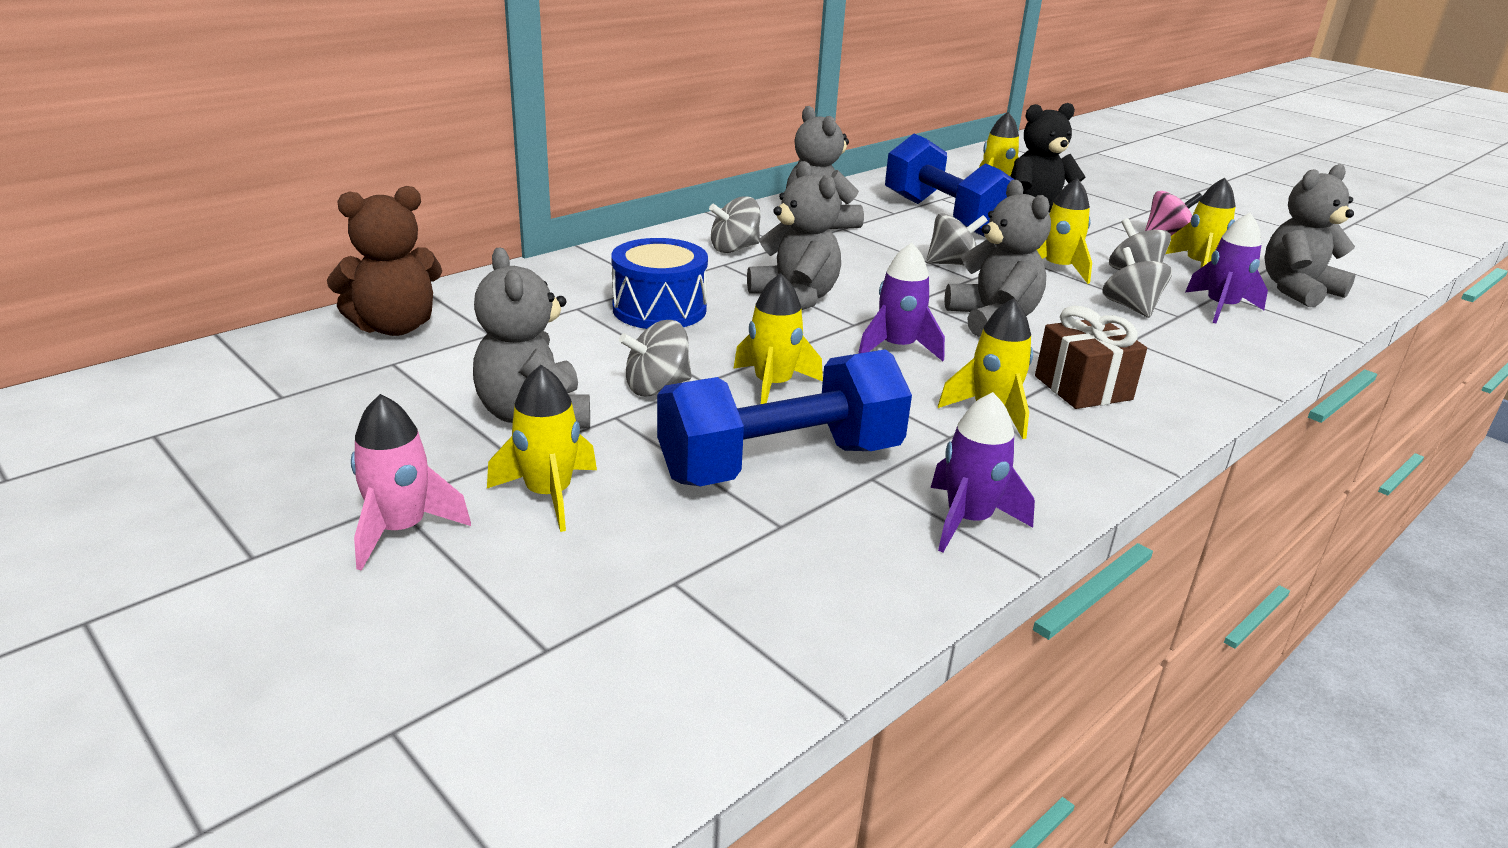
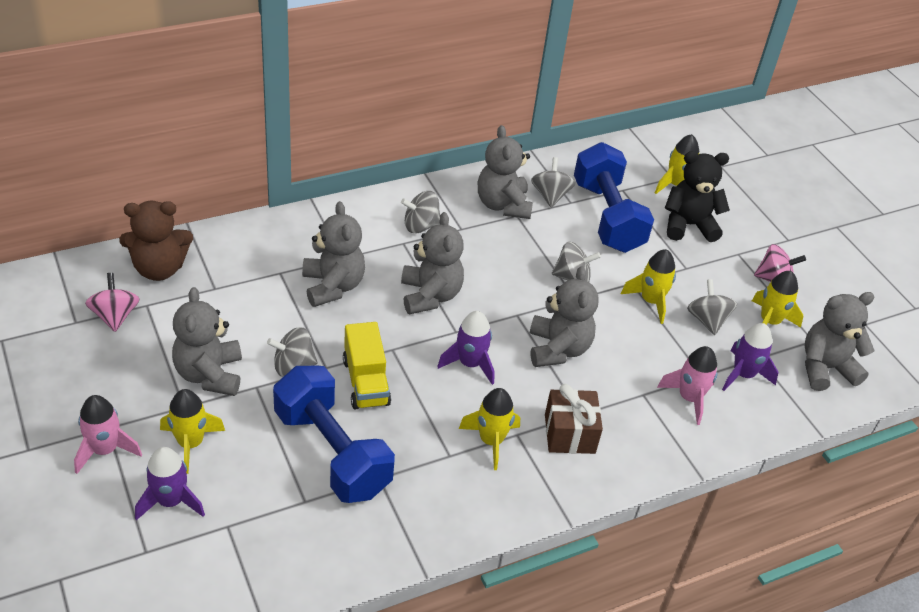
camera: 15 degrees right, 15 degrees up
(346, 381) = (115, 316): none -> pink spinning top
(659, 309) = (333, 286): blue drum -> grey teddy bear
(773, 386) = (366, 382): yellow rocket -> yellow truck
(780, 463) = (332, 452): blue dumbbell -> blue dumbbell turned 60 degrees clockwise
(968, 520) = (413, 527): purple rocket -> purple rocket (171, 501)
(1130, 307) = (672, 358): grey spinning top -> grey spinning top (550, 195)
(1186, 335) = (689, 398): none -> pink rocket

